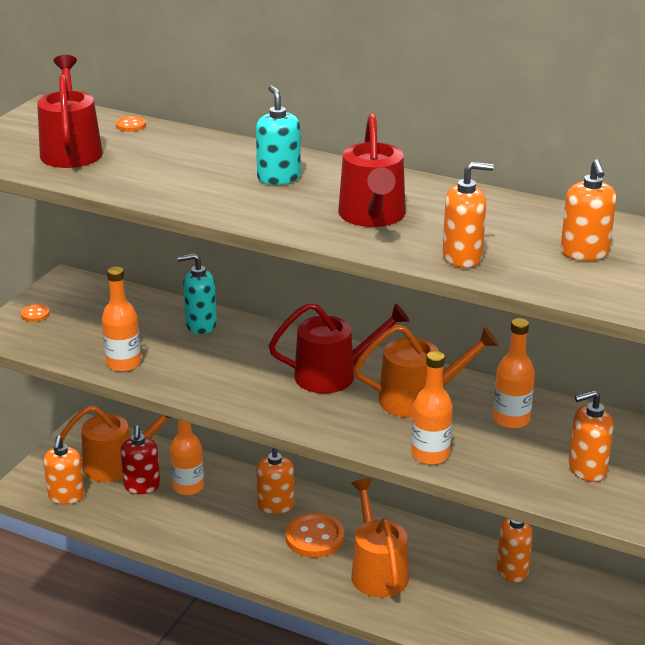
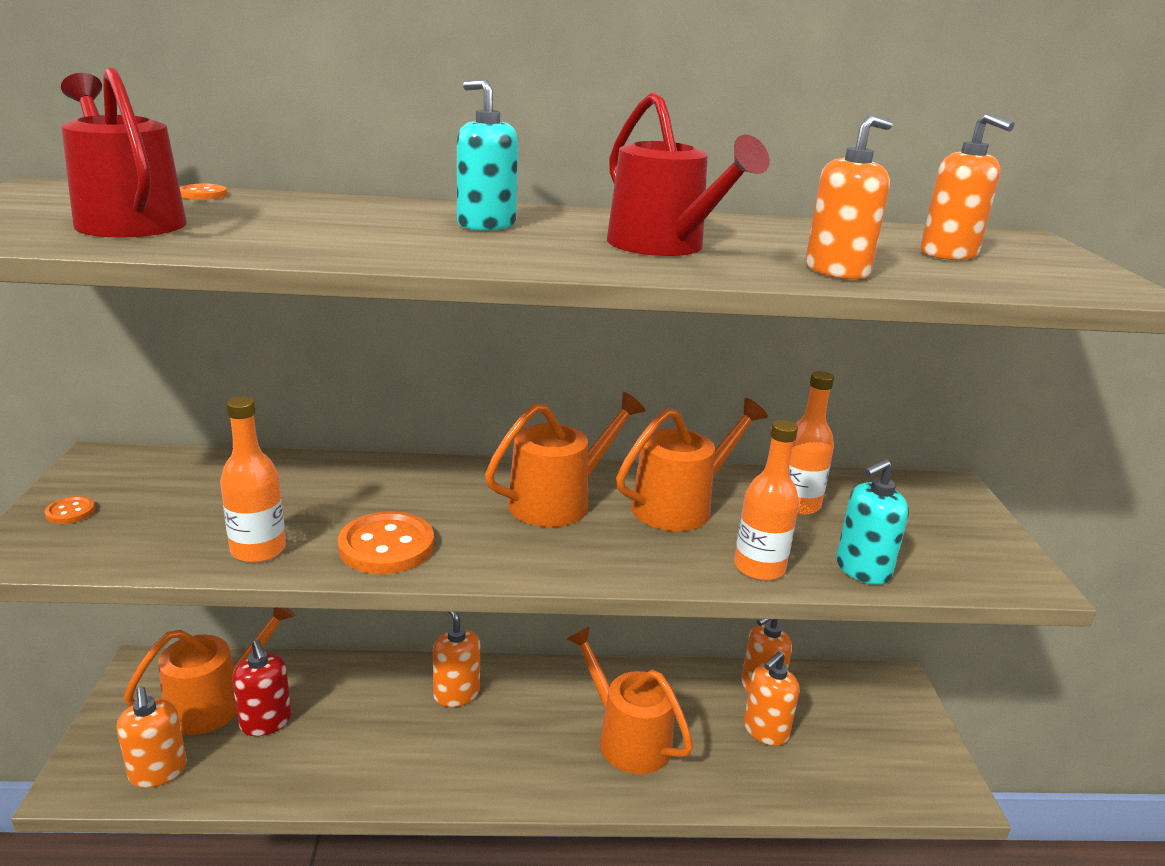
camera: 30 degrees left, 5 degrees down
(188, 487) = (331, 704): orange bottle -> none
(201, 325) = (338, 478): turquoise soap dispenser -> turquoise soap dispenser (862, 570)
(314, 537) = (528, 720): orange button -> orange button (386, 546)
(333, 375) = (558, 501): red watering can -> orange watering can
(587, 469) = (928, 539): orange soap dispenser -> orange soap dispenser (765, 731)

